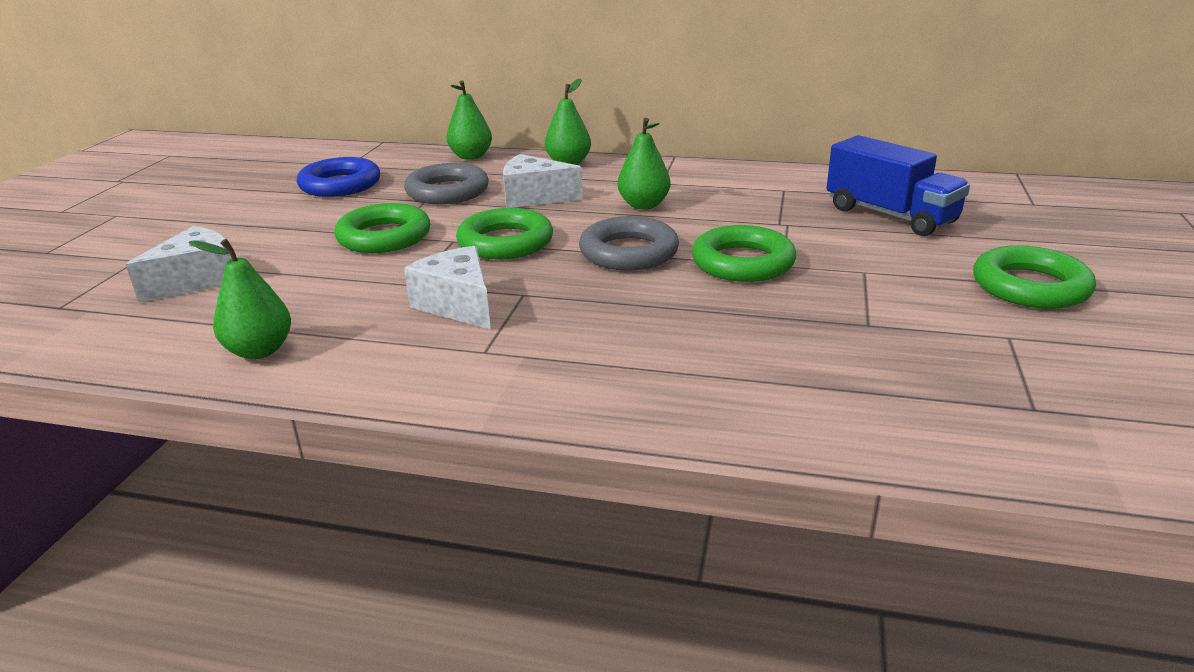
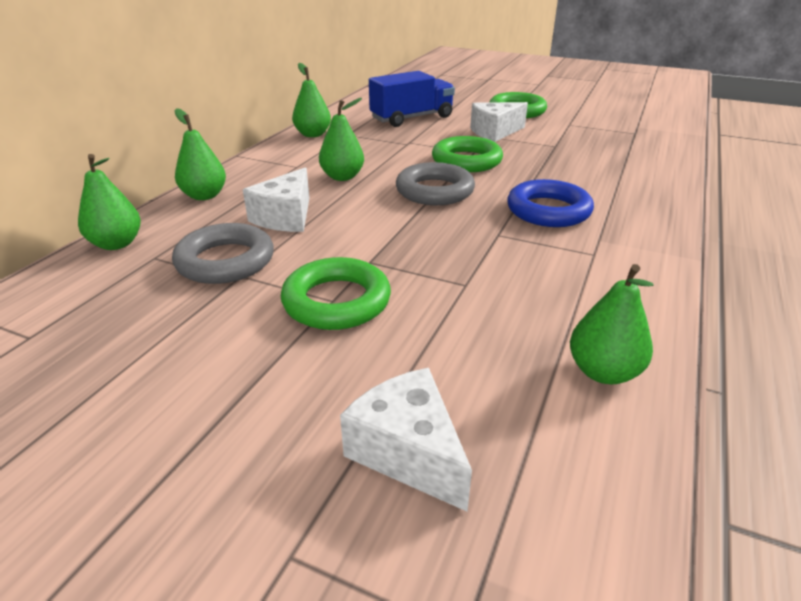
camera: 80 degrees left, 5 degrees up
(340, 185) = (117, 341): blue ring -> blue ring (548, 210)
(458, 305) = (514, 262): white cheese -> white cheese (495, 132)
(505, 242) = (389, 236): green ring -> none
(765, 174) = (313, 134): none -> green pear

